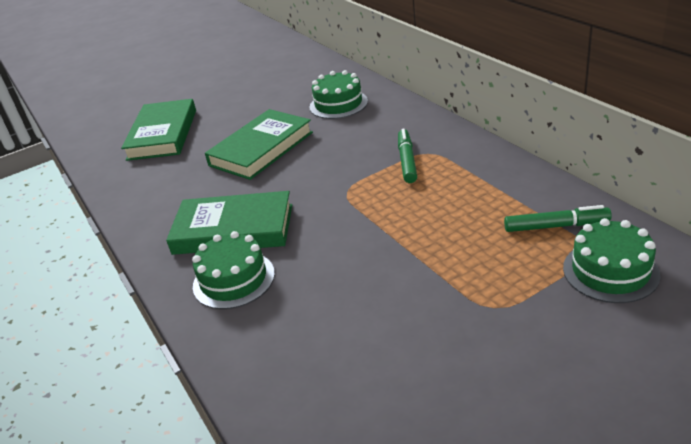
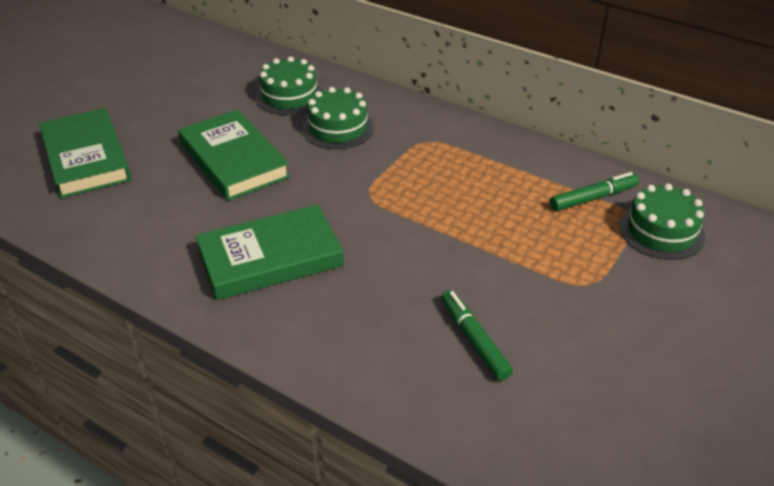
camera: 30 degrees left, 5 degrees up
(233, 279) = (313, 312): green cake -> green cake (338, 128)
(261, 149) = (233, 160): green book -> green book turned 45 degrees counterclockwise
(407, 161) = (411, 153): green marker -> green marker (474, 340)

